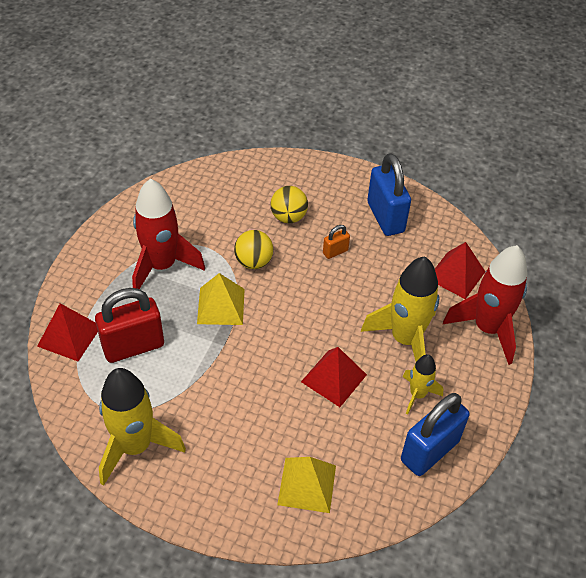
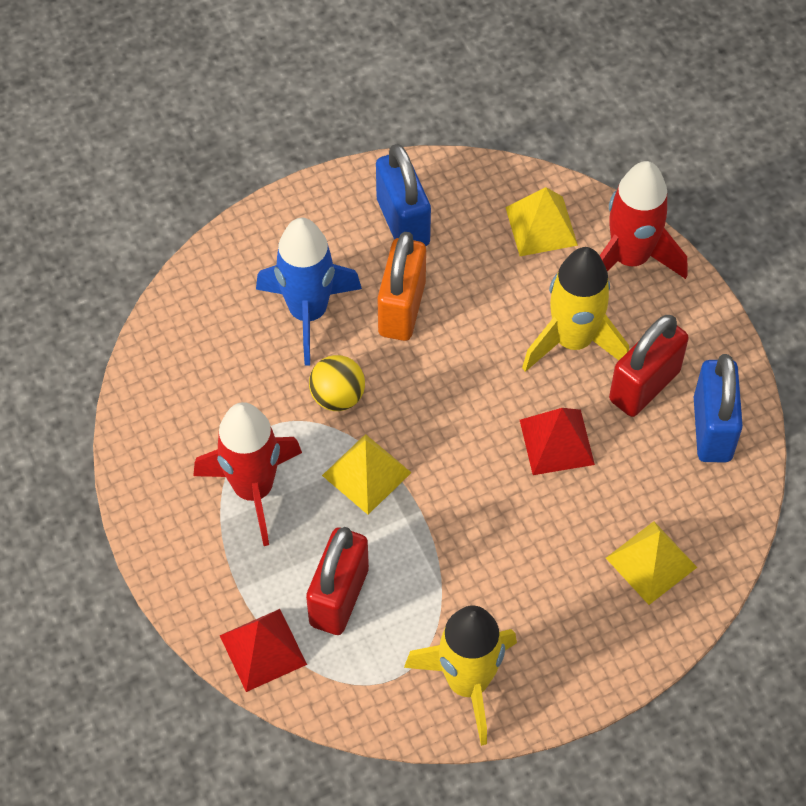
camera: 45 degrees left, 10 degrees up
(288, 217) = (308, 312): yellow ball -> blue rocket
(335, 252) = (401, 308): orange padlock -> orange padlock, size x2.14
(385, 217) = (403, 222): blue padlock -> blue padlock turned 45 degrees clockwise
(417, 395) = (644, 386): yellow rocket -> red padlock
(456, 275) = (541, 226): red pyramid -> yellow pyramid

